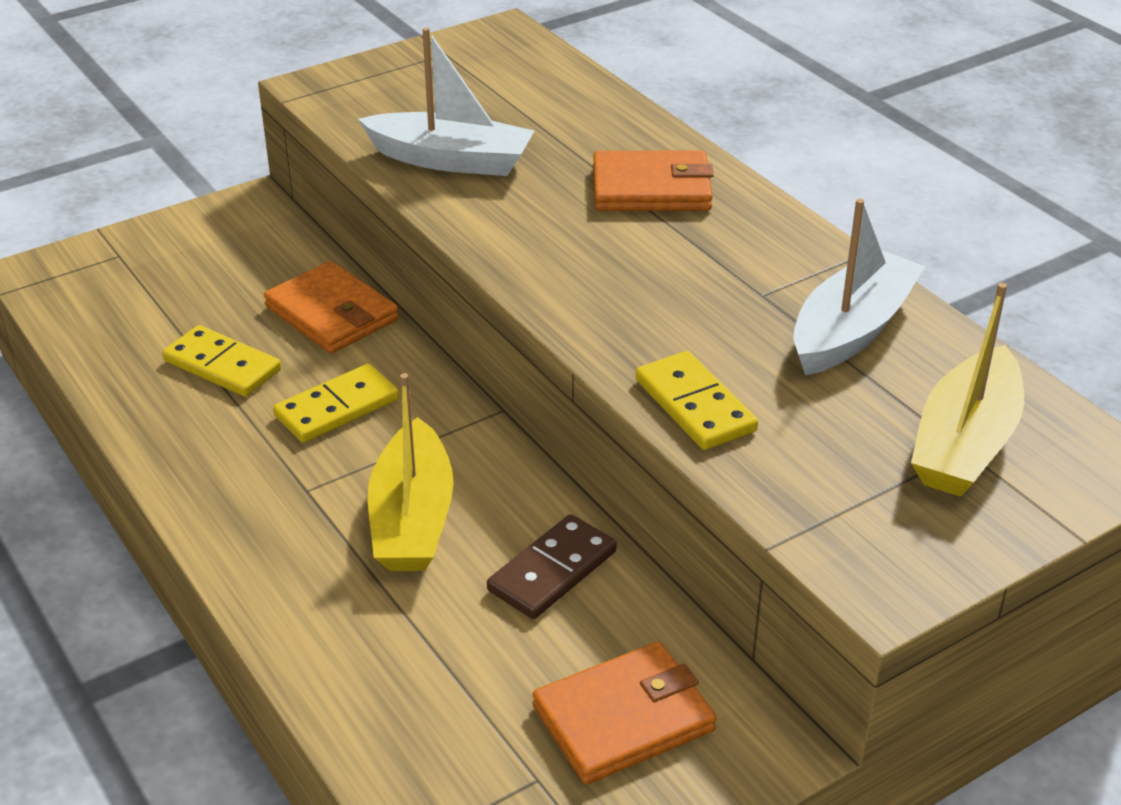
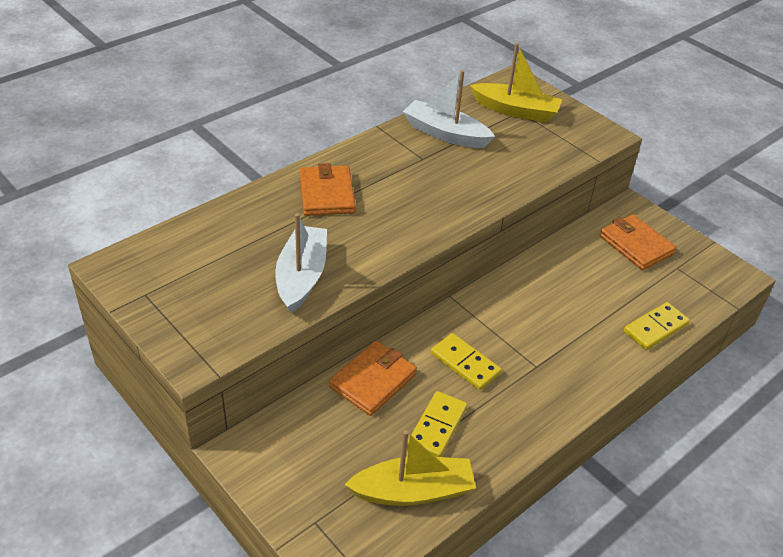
camera: 100 degrees left, 5 degrees up
(412, 518) = (544, 321): yellow boat -> yellow boat (413, 491)
(552, 571) = (562, 270): brown domino -> none
(695, 405) = (516, 178): yellow domino -> yellow domino (655, 328)

